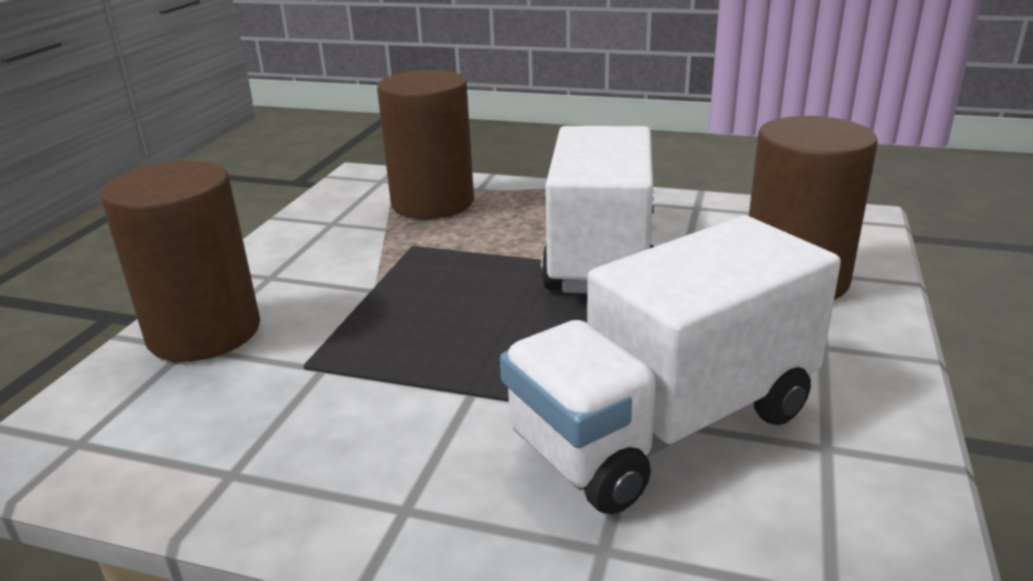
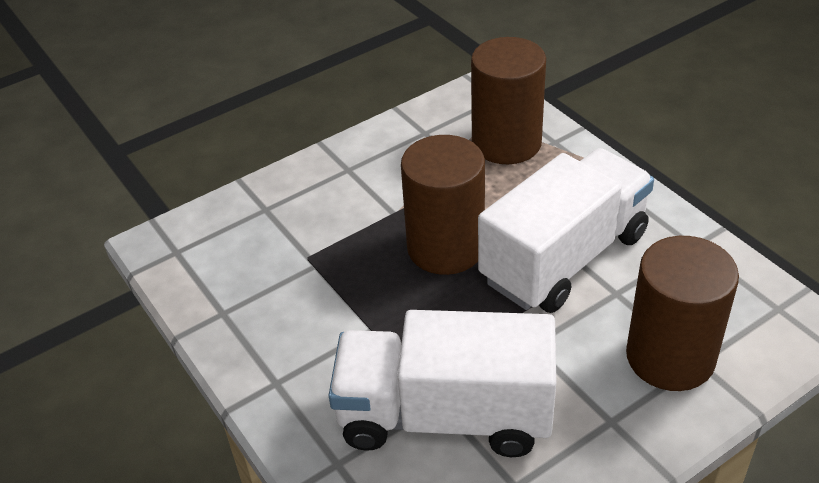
camera: 40 degrees right, 15 degrees up
(204, 332) = (280, 201): brown cylinder -> brown cylinder (445, 247)

